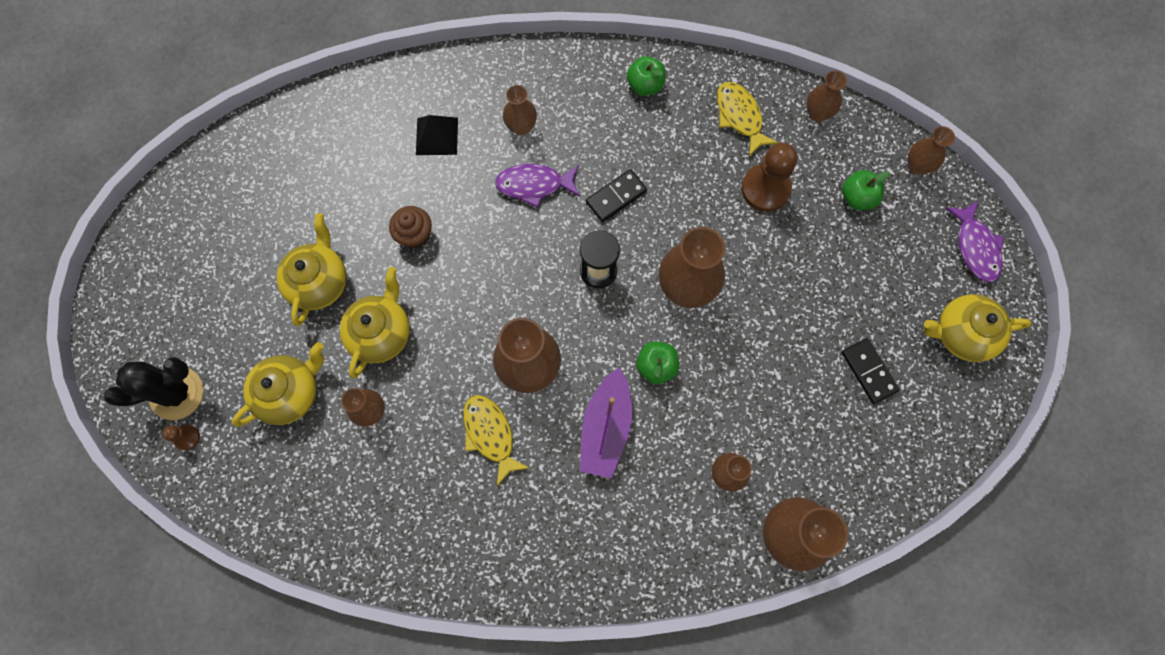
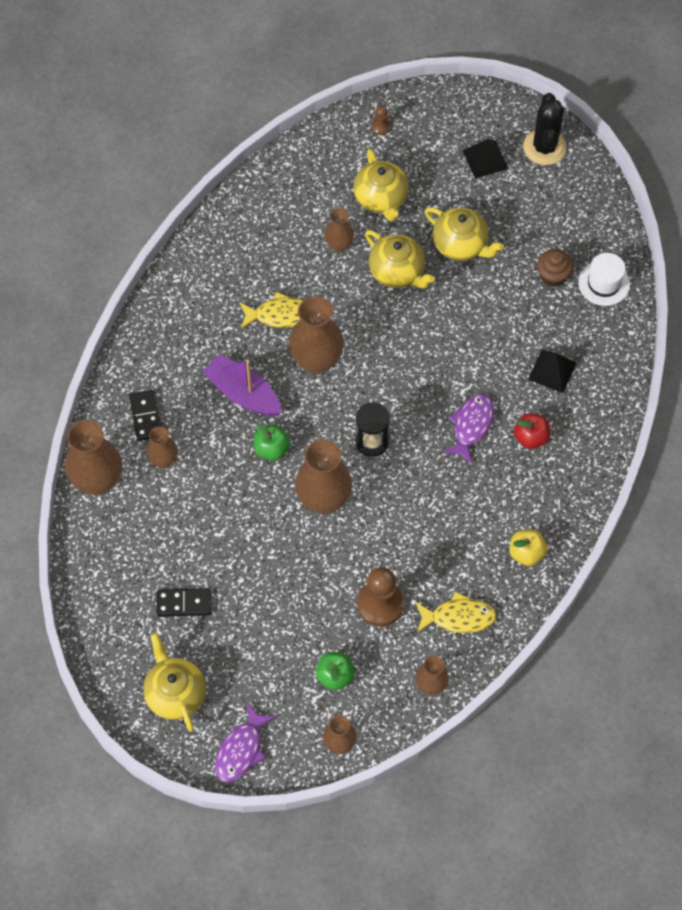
camera: 115 degrees right, 10 degrees down
(176, 393) = (418, 129): black cactus -> black cactus (544, 147)
(193, 302) = (485, 159): none -> black pyramid
(312, 126) = (604, 283): none -> white hat
(415, 235) = (469, 323): brown cupcake -> brown cupcake (553, 276)
(521, 127) = (531, 437): brown vase -> red apple
(616, 197) = (430, 483): black domino -> black domino (146, 416)
(645, 85) = (526, 553): green apple -> yellow apple
(961, 334) = (175, 693): yellow teapot -> yellow teapot turned 45 degrees counterclockwise
(975, 247) = (241, 750): purple fish -> purple fish turned 75 degrees counterclockwise

